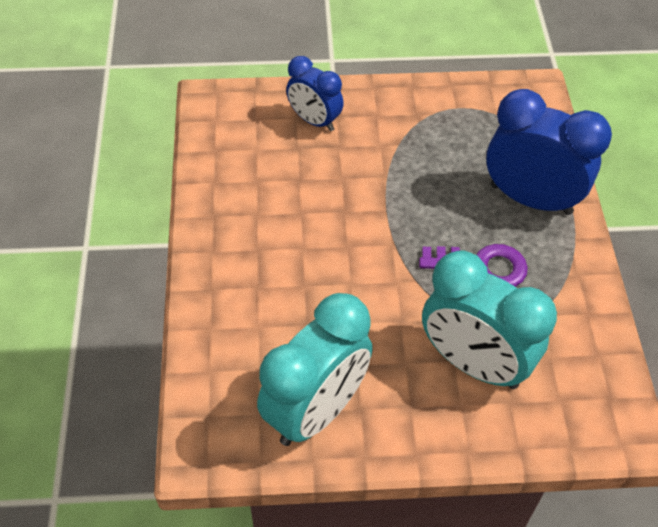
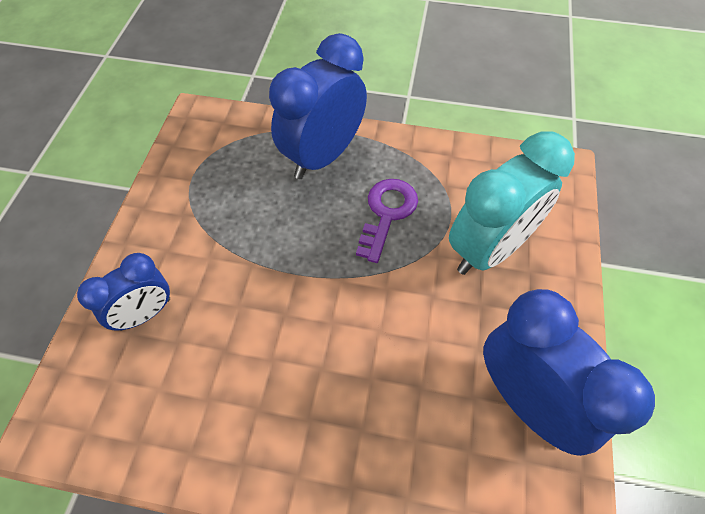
camera: 75 degrees left, 5 degrees up
(316, 410) = (527, 401): turquoise clock -> blue clock

